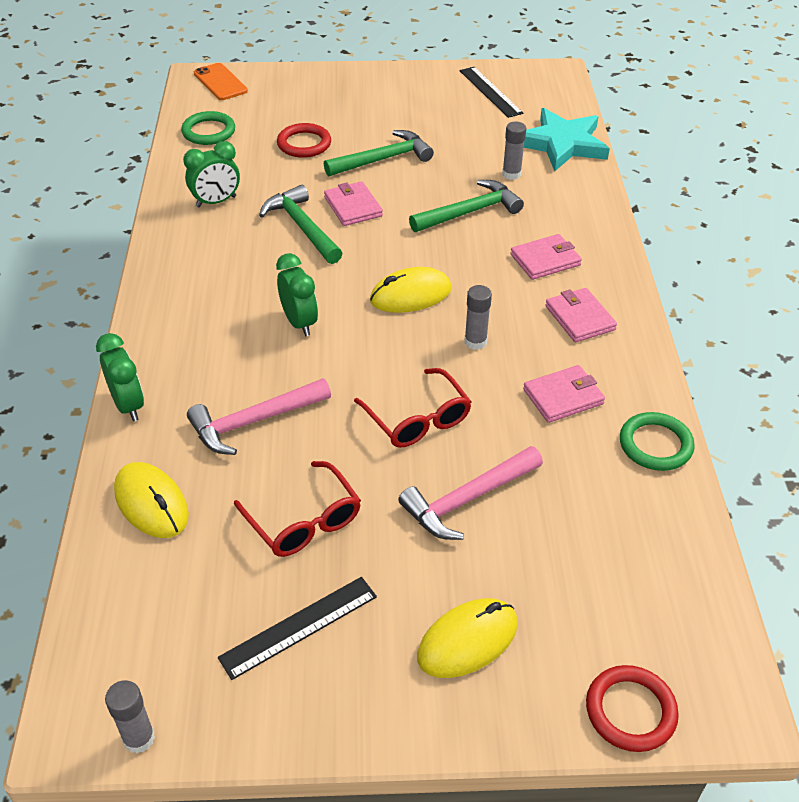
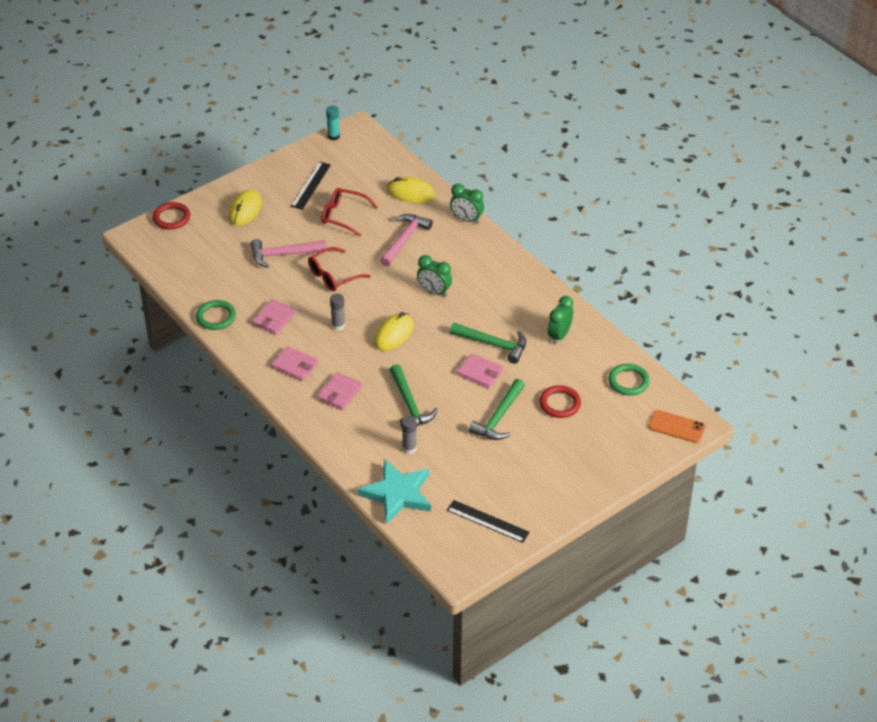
camera: 145 degrees right, 0 degrees up
(139, 738) = (333, 136): grey glue stick -> turquoise glue stick
(417, 419) = (333, 276): red glasses -> red glasses turned 60 degrees counterclockwise
(467, 500) = (283, 254): pink hammer -> pink hammer turned 120 degrees counterclockwise
(470, 212) = (409, 404): green hammer -> green hammer turned 45 degrees counterclockwise

